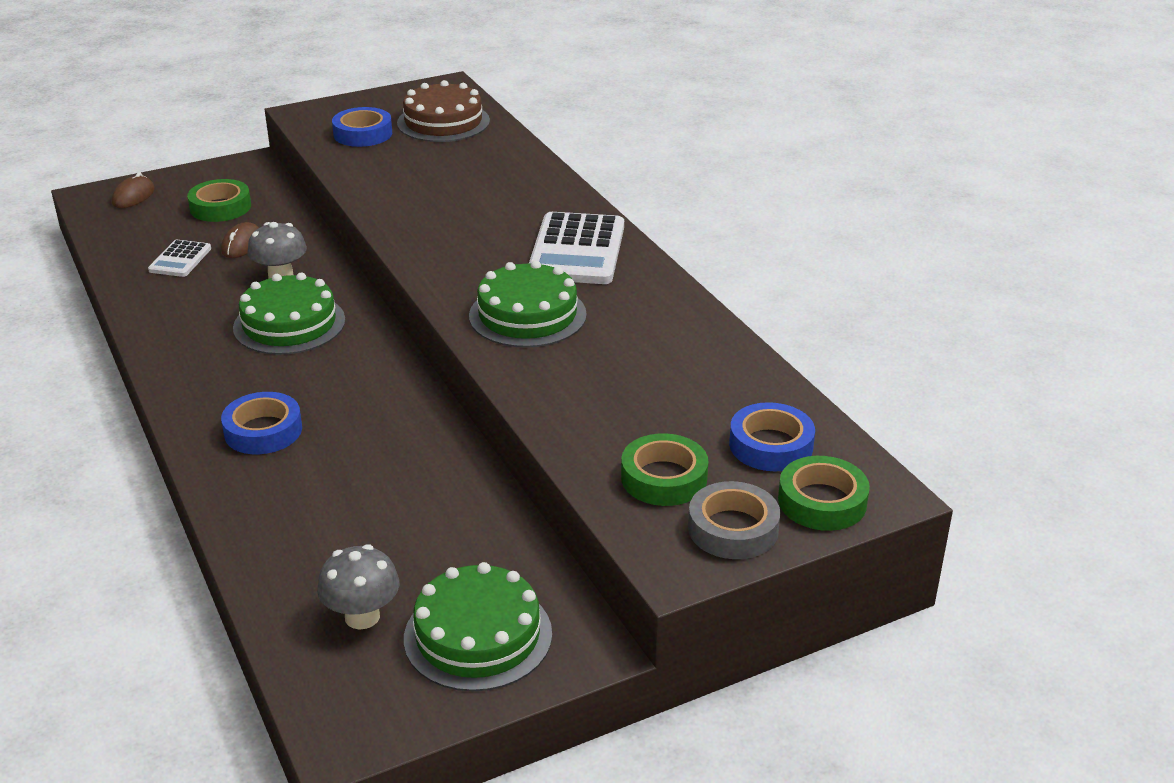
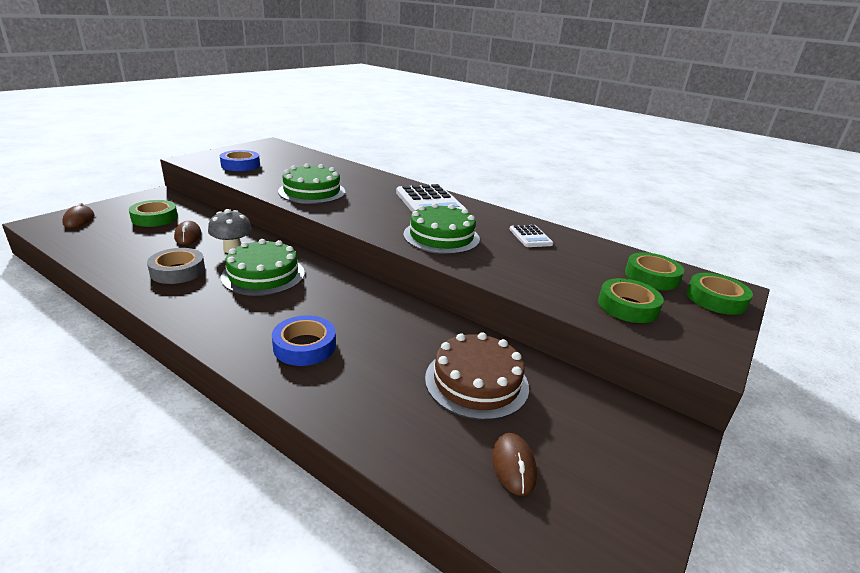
camera: 30 degrees left, 5 degrees down
(180, 259) = (146, 250): white calculator -> white calculator (530, 237)
(362, 616) = (513, 466): grey mushroom -> brown mouse
(443, 122) = (285, 157): brown cake -> brown cake (476, 382)
(478, 636) = (604, 450): green cake -> green cake (312, 191)
(733, 529) = (700, 325): grey tape -> grey tape (178, 271)
(771, 445) = (651, 276): blue tape -> green tape

